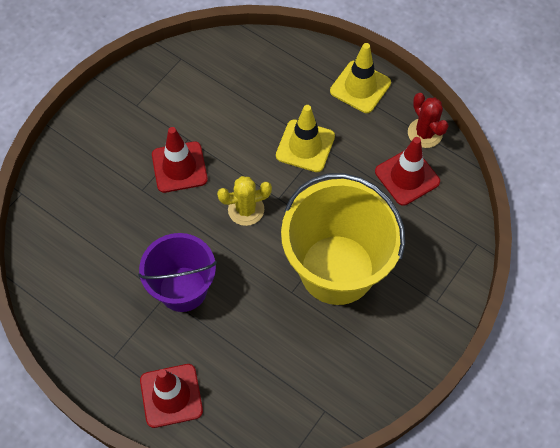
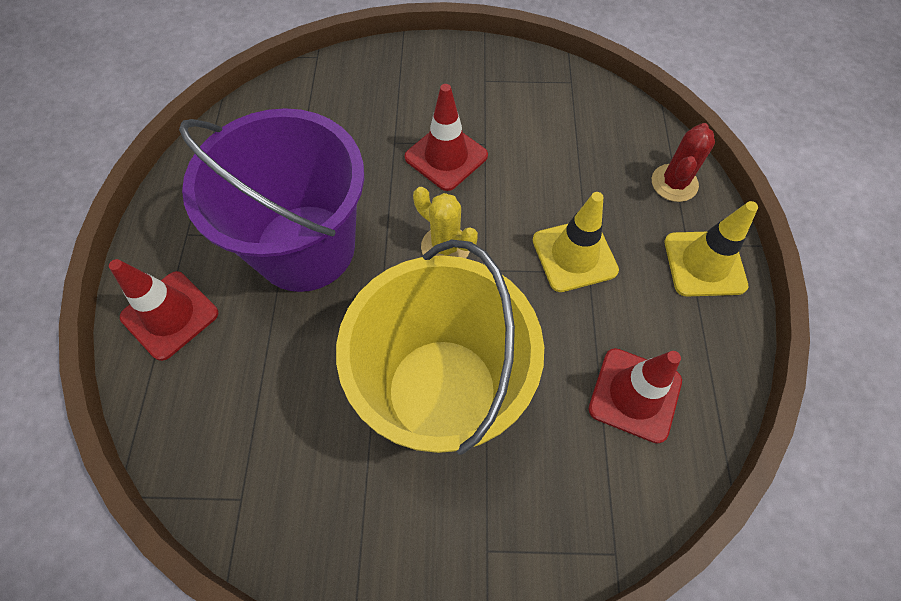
camera: 55 degrees right, 0 degrees up
(183, 289) = (305, 247): purple bucket -> purple bucket, size x1.57
(425, 133) = (714, 377): red cactus -> red cactus (674, 183)

